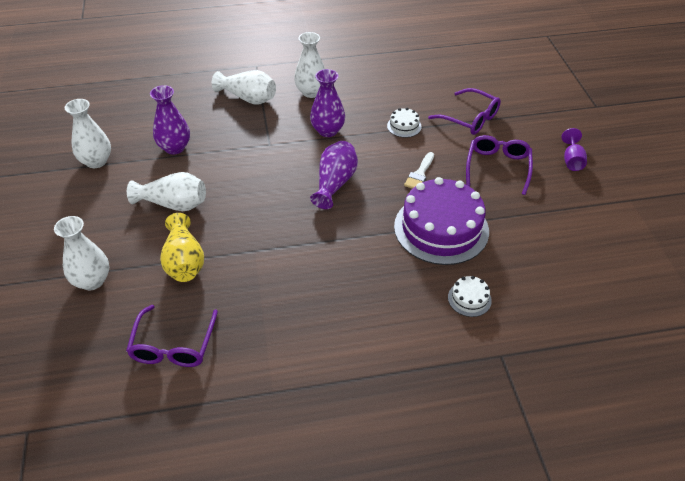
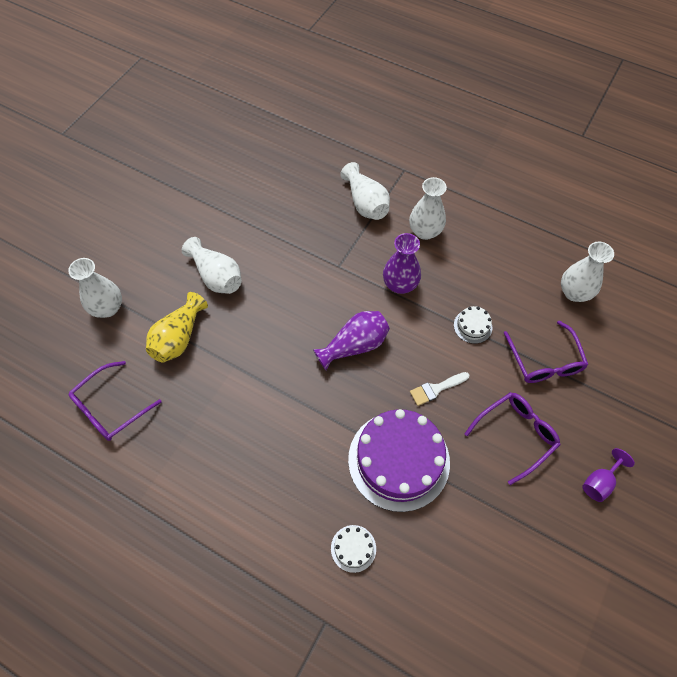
camera: 40 degrees right, 15 degrees up
(96, 161) = (199, 194): white vase -> white vase (574, 292)
(174, 147) = (264, 219): purple vase -> none

